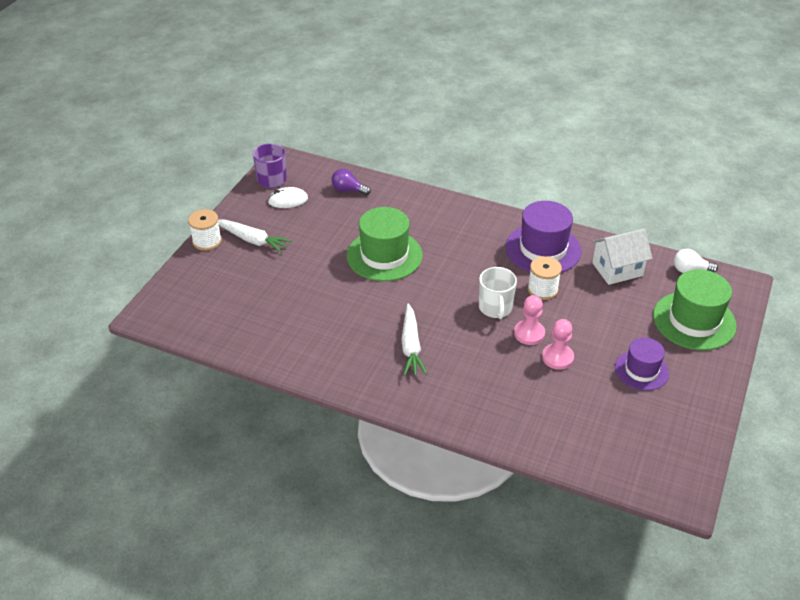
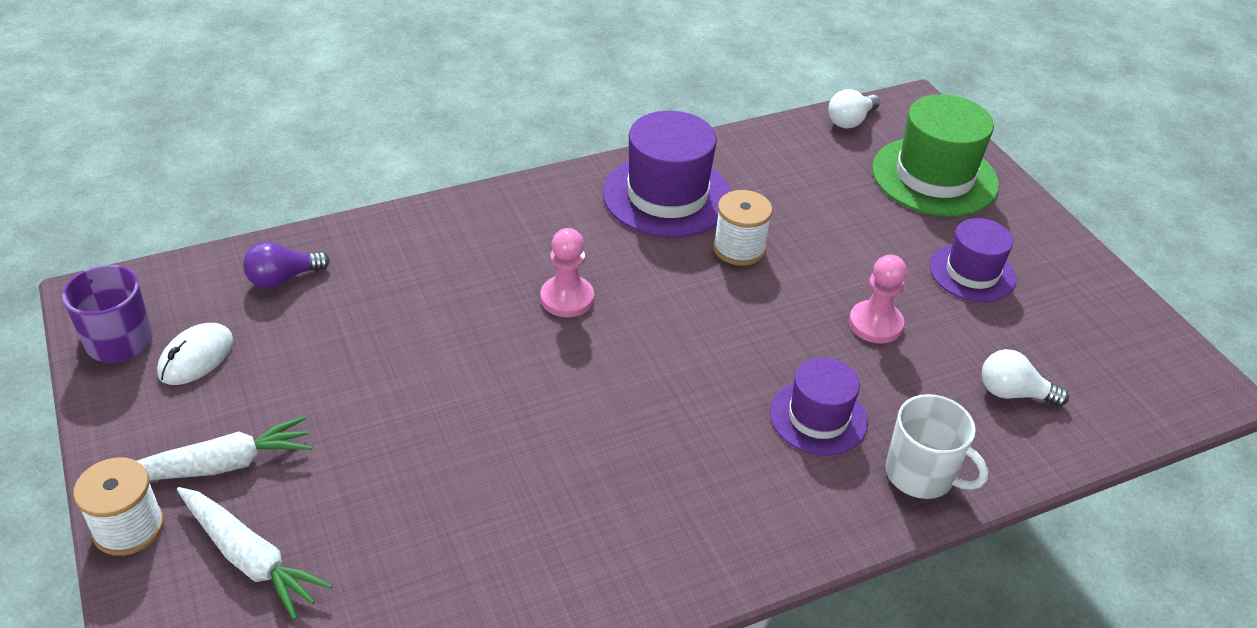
camera: 50 degrees left, 0 degrees up
(384, 255) = (475, 342): green hat -> none
(411, 346) = (694, 448): white carrot -> white carrot (250, 558)
(476, 371) = (818, 417): none -> purple hat
(495, 308) = (720, 312): white mug -> white mug (921, 474)
(529, 333) = (804, 317): pink pawn -> pink pawn (567, 298)
(578, 425) = (1013, 393): none -> white light bulb
(617, 269) = (781, 167): white house -> none

